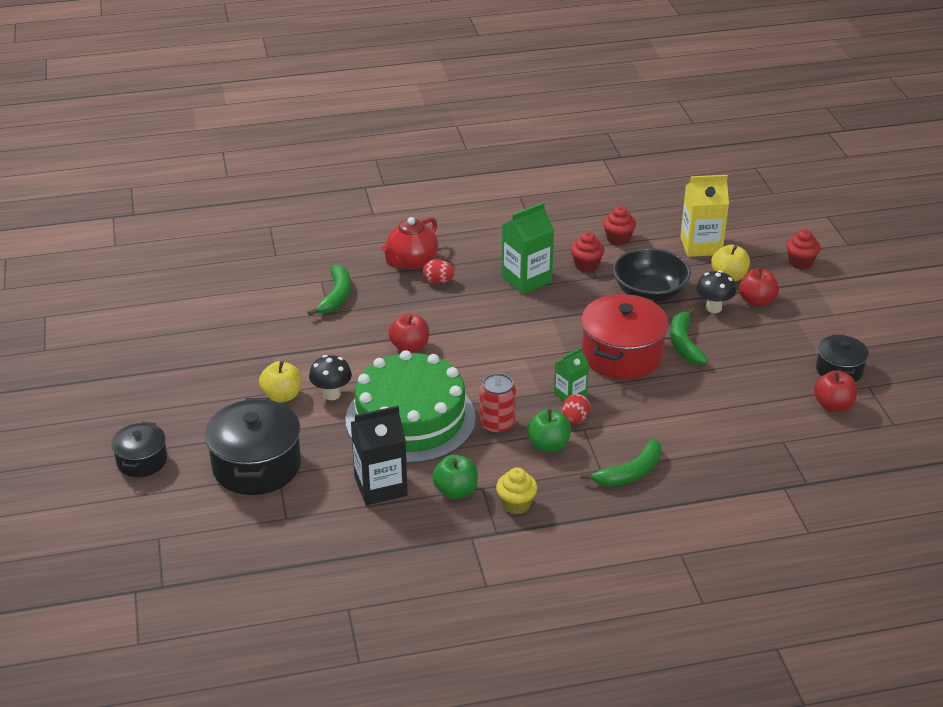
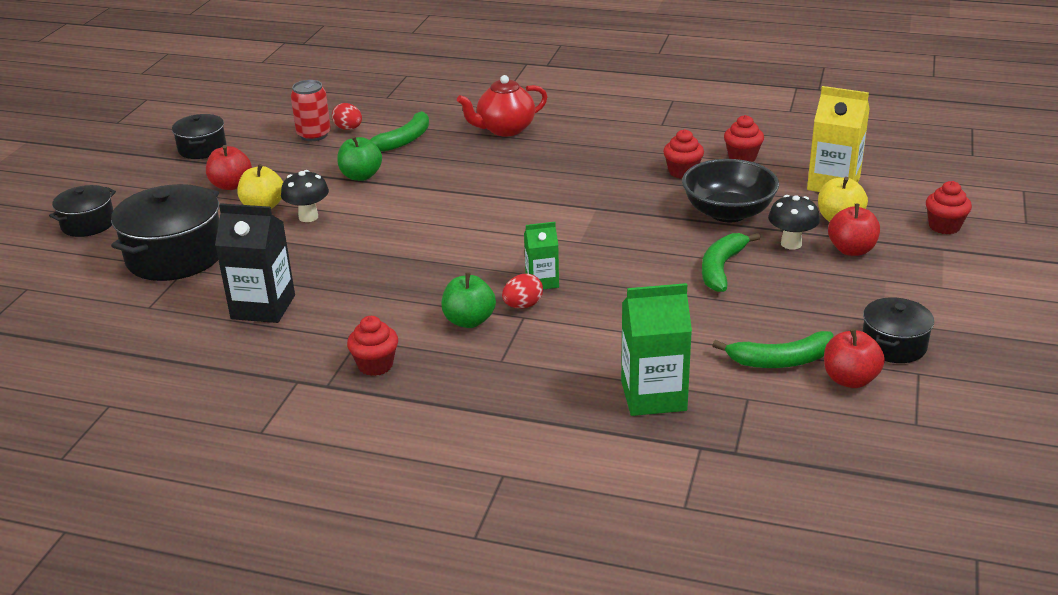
camera: 30 degrees right, 5 degrees down
(162, 354) = (202, 148): none -> black pot
(409, 347) = (425, 197): red apple -> red apple (231, 185)
(410, 419) = (357, 257): green cake -> none
(438, 281) = (513, 151): red egg -> red egg (348, 128)
(455, 491) = (329, 334): green apple -> green apple (361, 176)
(497, 425) = (436, 287): red can -> red can (314, 135)
(516, 504) = (375, 365): yellow cupcake -> red cupcake
(526, 279) = (605, 169): green carton -> green carton (653, 396)
(622, 355) = (638, 260): red pot -> none
(630, 473) = (529, 374): green banana -> green banana (780, 360)

